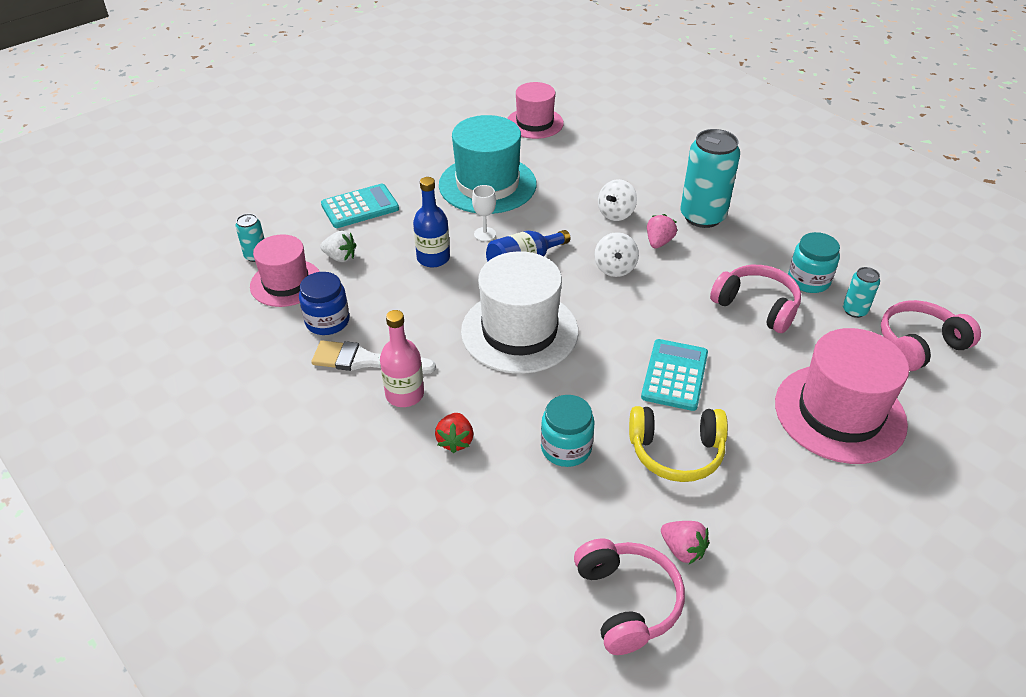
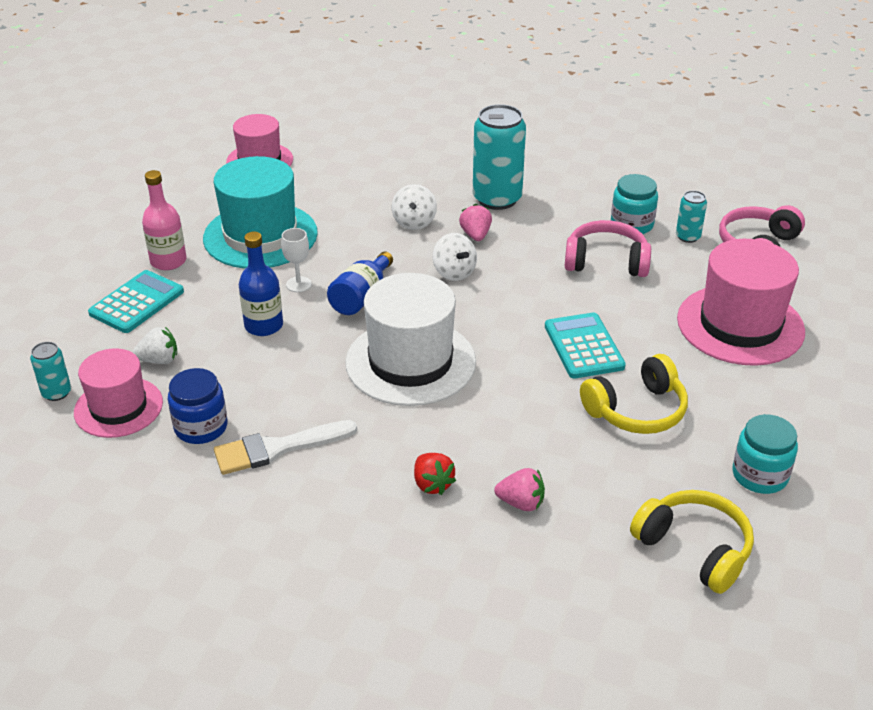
camera: 30 degrees left, 5 degrees down
(404, 394) = (345, 463): pink bottle -> pink bottle (168, 261)
(566, 448) = (540, 447): turquoise jar -> turquoise jar (760, 475)
(627, 602) = (694, 549): pink headphones -> yellow headphones
(682, 550) = (705, 487): pink strawberry -> pink strawberry (521, 503)

